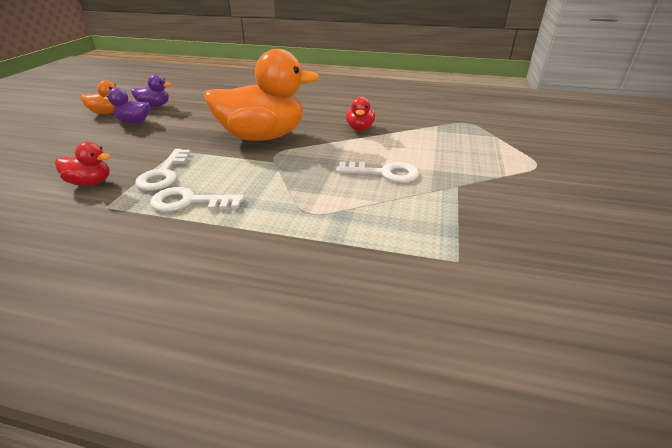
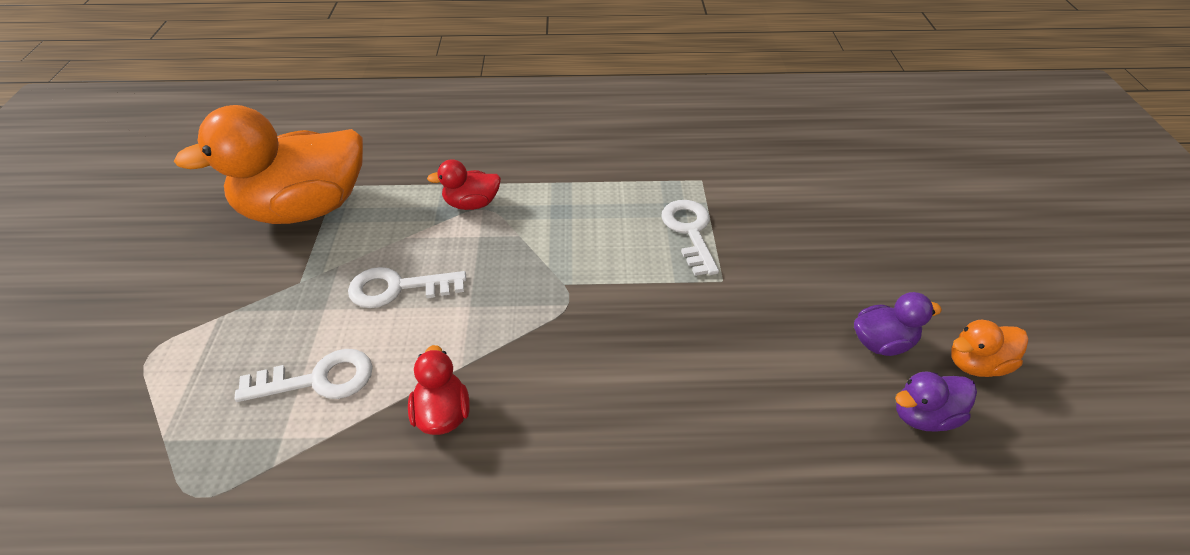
camera: 165 degrees right, 10 degrees up
(90, 183) = (758, 203): red duck -> red duck (471, 204)
(189, 202) = (620, 199): white key -> white key (318, 379)
(263, 137) = (615, 343): orange duck -> orange duck (305, 209)

